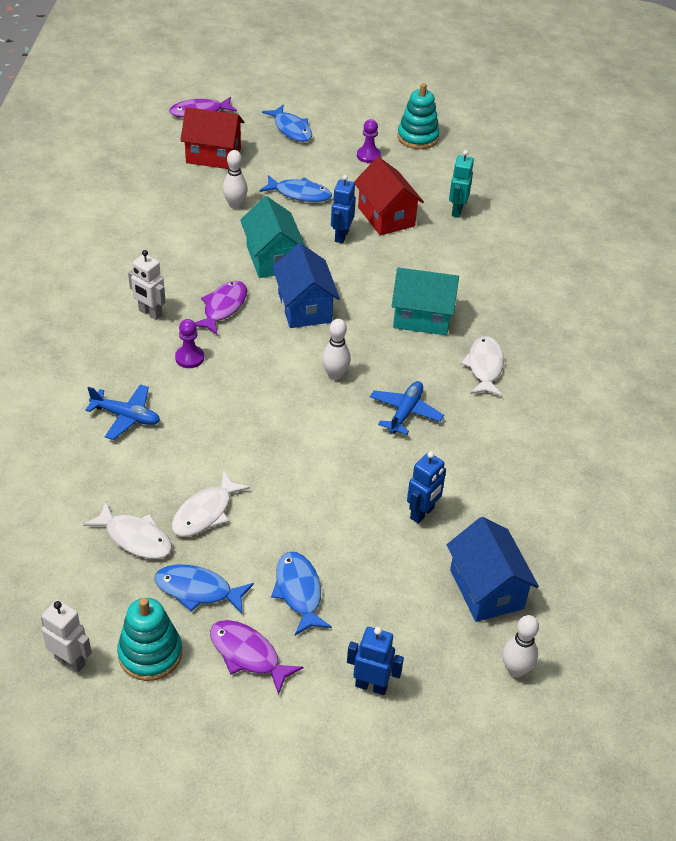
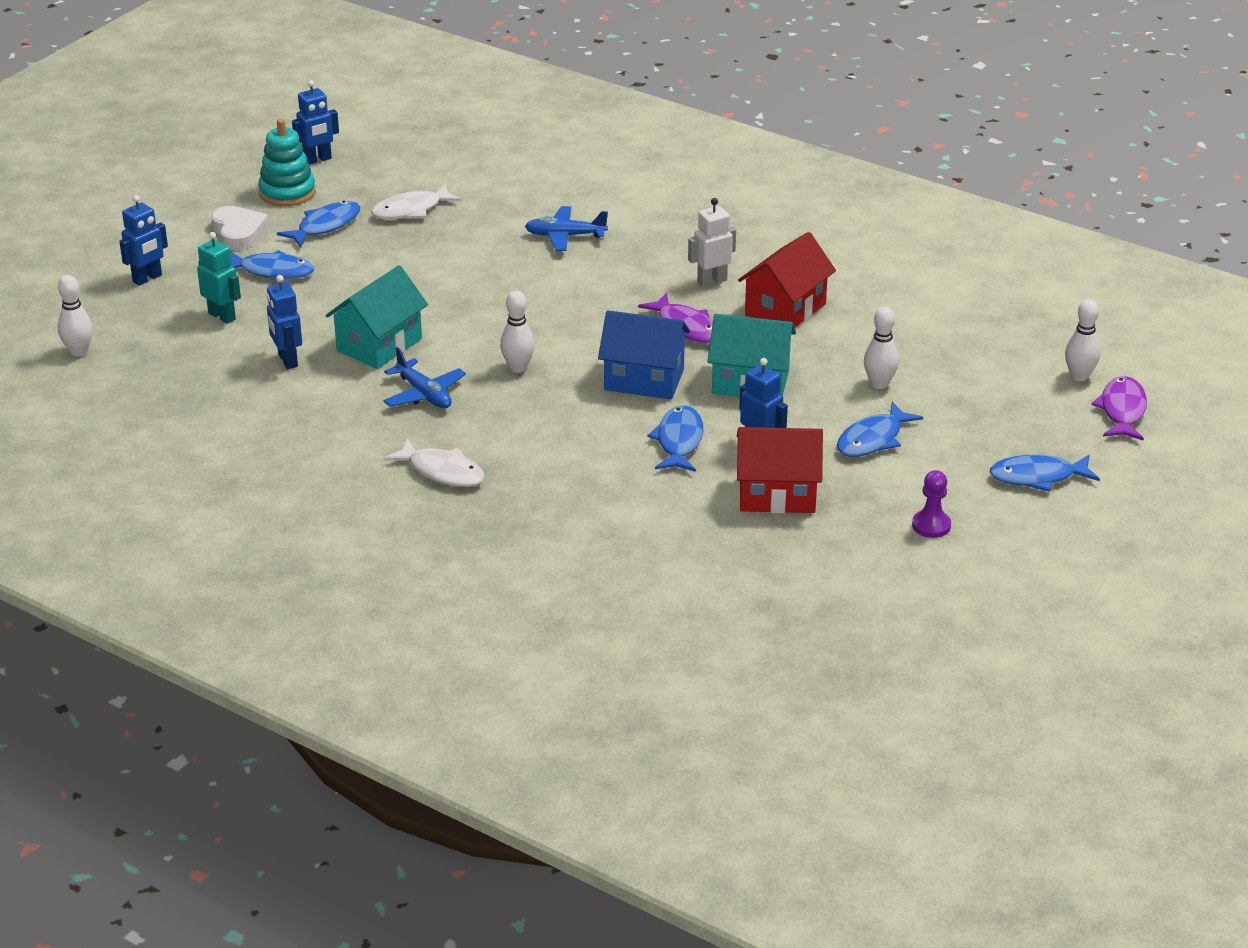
camera: 120 degrees right, 10 degrees down
(70, 661) = (317, 160): white robot -> blue robot
(126, 416) = (565, 236): blue plane -> blue plane turned 45 degrees clockwise
(172, 132) = (1079, 376): none -> white bowling pin
(189, 358) = (620, 288): purple pawn -> none
(205, 512) = (405, 249): white fish -> none
(213, 155) = (1004, 395): red house -> red house (785, 309)
(248, 655) = (238, 232): purple fish -> white heart
(363, 271) = (679, 441): none -> blue fish
(418, 137) = (954, 589): turquoise stacking toy -> none
(422, 317) = (561, 456): turquoise house -> turquoise house (379, 345)
(457, 210) = (750, 560): turquoise robot -> turquoise robot (222, 316)
(486, 589) = (169, 366): blue house -> none

